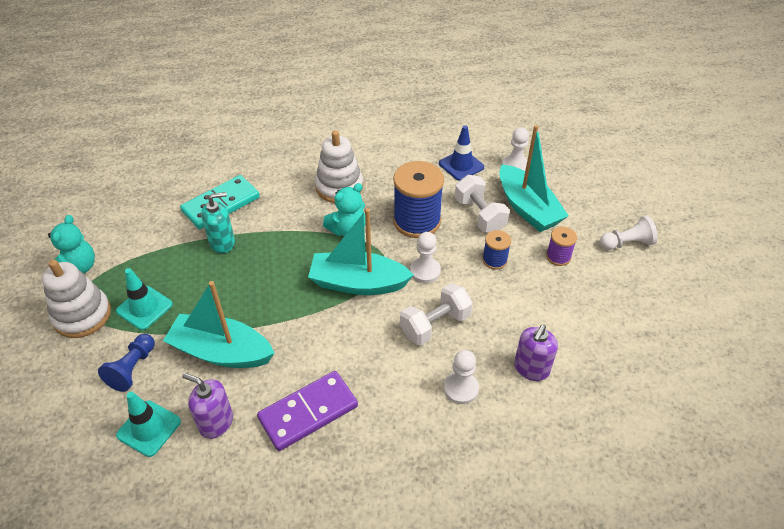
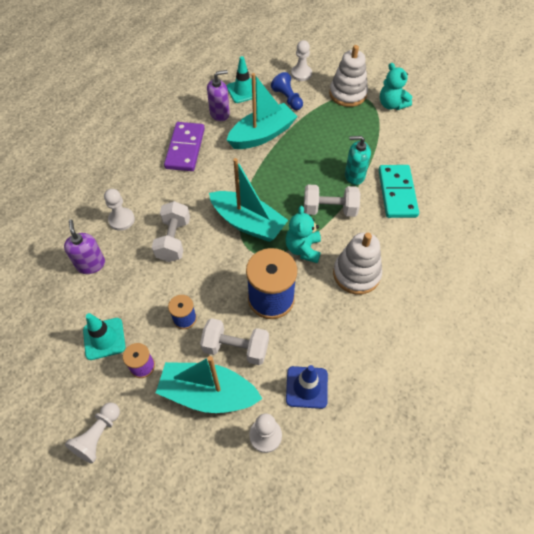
camera: 130 degrees right, 10 degrees up
(144, 308) = (329, 119): turquoise traffic cone -> turquoise traffic cone (104, 338)
(222, 242) = (354, 175): turquoise soap dispenser -> turquoise soap dispenser turned 75 degrees clockwise
(284, 237) = (329, 209): none -> white dumbbell
(358, 283) = (248, 223): turquoise boat -> turquoise boat turned 75 degrees clockwise
(425, 271) = (220, 267): white pawn -> white pawn (301, 74)

